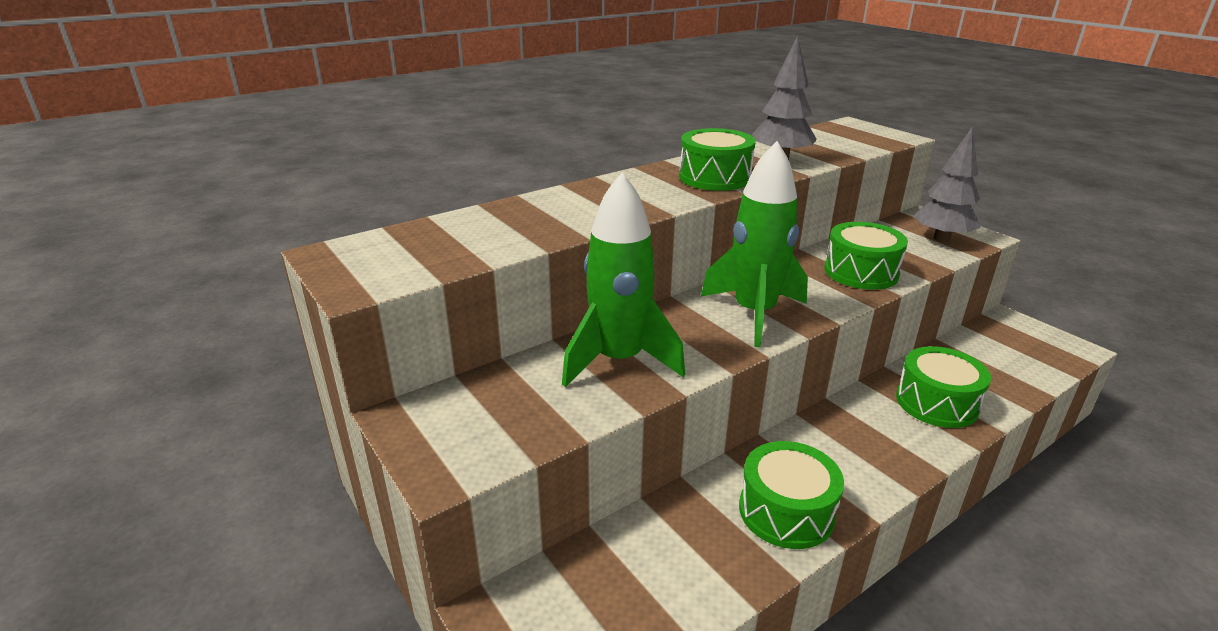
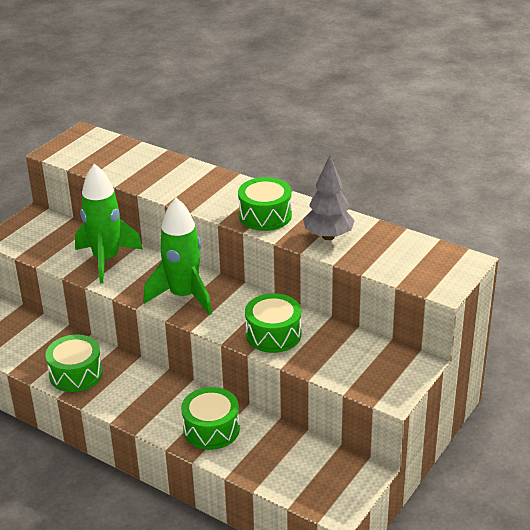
camera: 70 degrees right, 5 degrees up
(941, 239) = (368, 373): grey tree -> none

